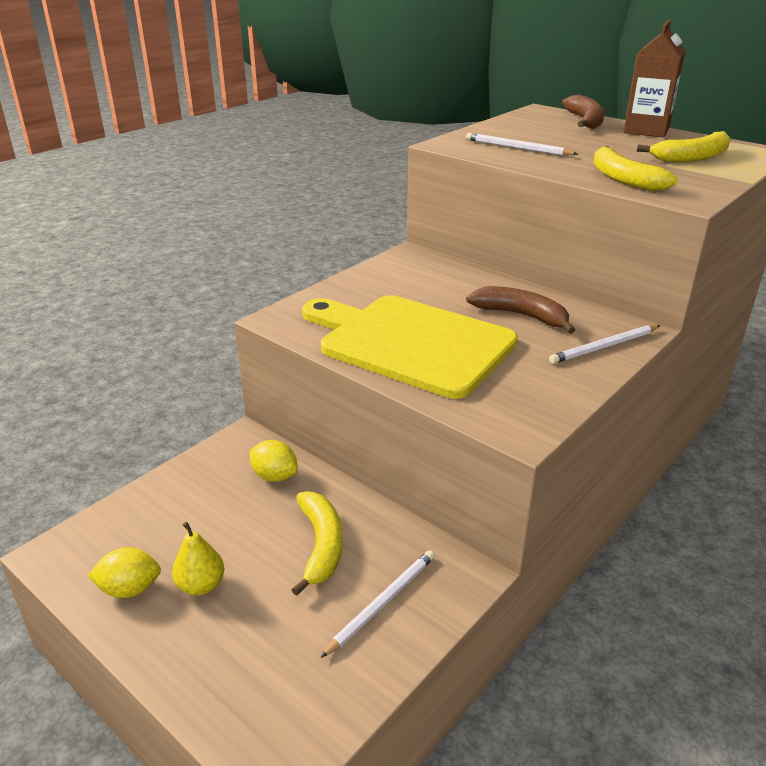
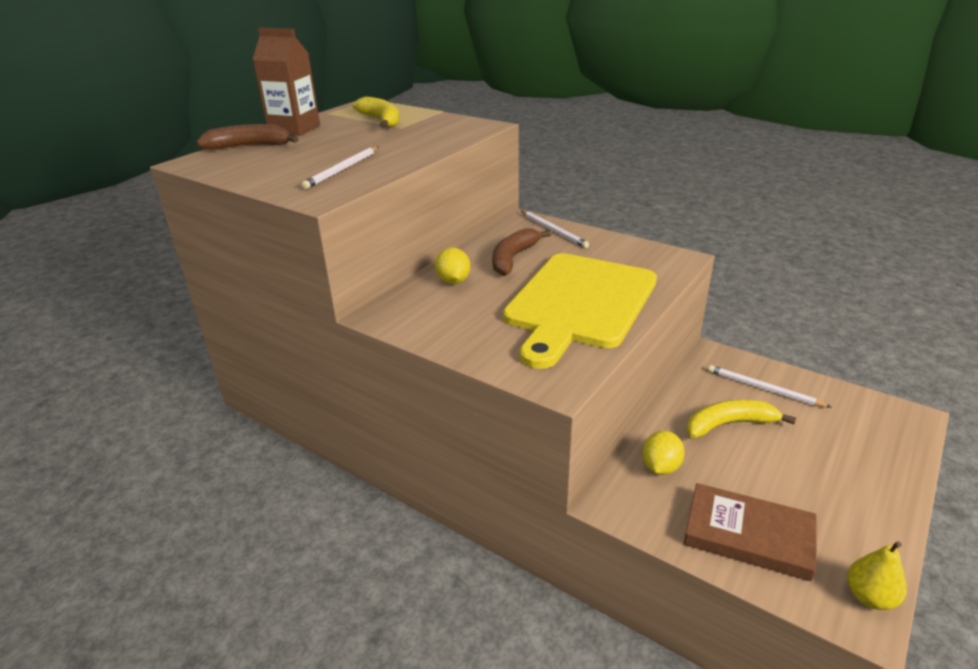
camera: 95 degrees left, 0 degrees up
(129, 589) = (854, 534): yellow lemon -> yellow lemon (453, 281)
(169, 511) = (748, 535): none -> brown book
(201, 585) = (816, 486): yellow pear -> yellow pear (869, 597)
(623, 179) = (439, 139): yellow banana -> none

